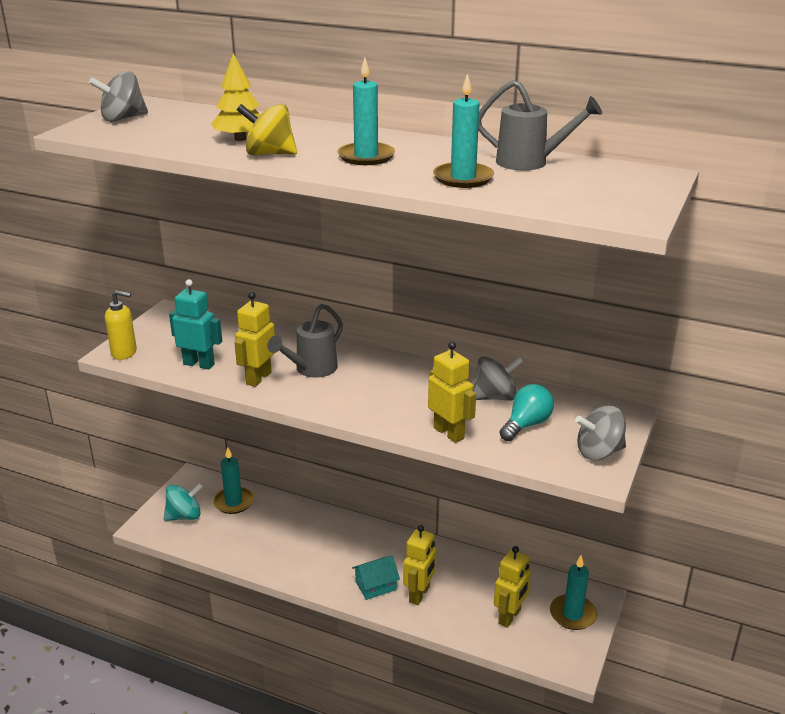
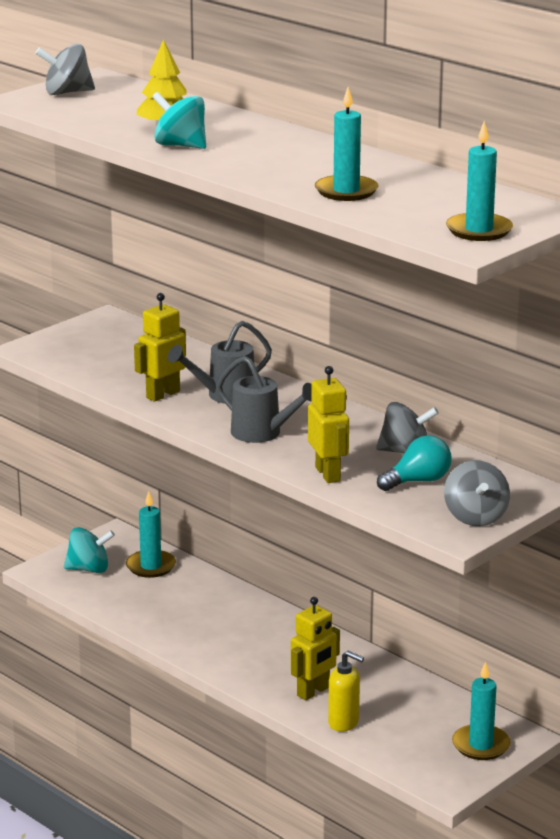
camera: 20 degrees right, 5 degrees down
(124, 353) = (38, 350): yellow soap dispenser -> yellow soap dispenser (344, 723)
(199, 364) = (109, 372): turquoise robot -> none
(269, 154) = (180, 145): yellow spinning top -> turquoise spinning top
(366, 156) = (273, 159): turquoise candle -> turquoise candle (479, 230)
(376, 586) = (268, 674): turquoise house -> none
(510, 616) = (404, 732): yellow robot -> none
(529, 162) = (432, 185): grey watering can -> grey watering can (262, 434)
(599, 452) = (475, 517): grey spinning top -> grey spinning top turned 105 degrees counterclockwise

